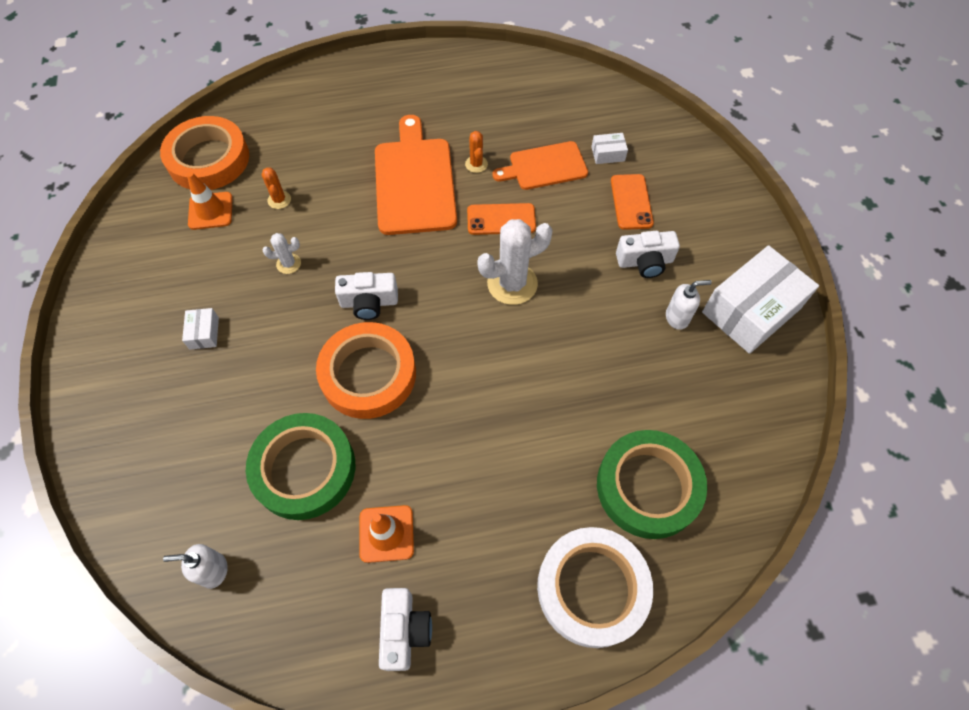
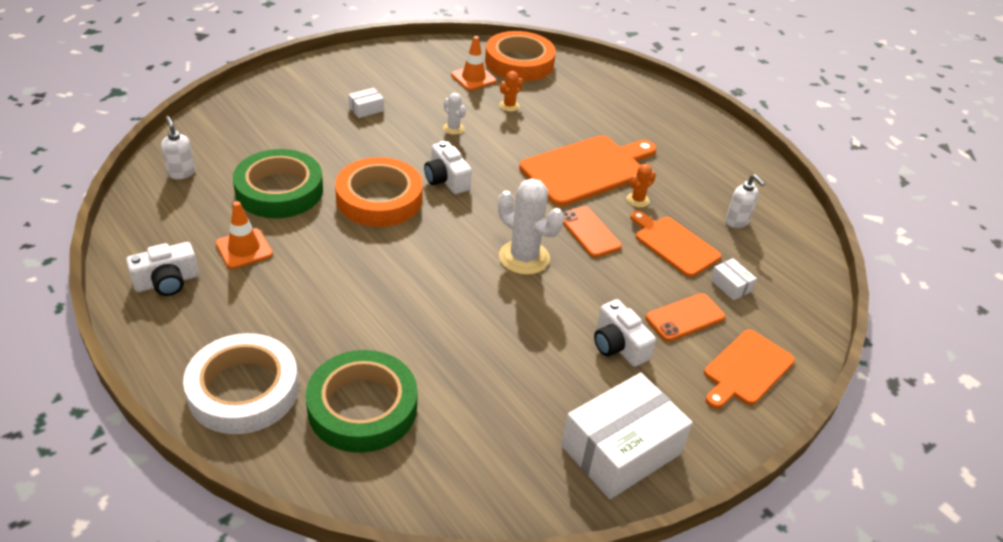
camera: 60 degrees right, 20 degrees down
(677, 318) = (568, 387): white soap dispenser -> white soap dispenser (737, 222)
(699, 191) = (746, 369): none -> orange cutting board
(751, 310) = (621, 450): white box -> white box turned 60 degrees counterclockwise

